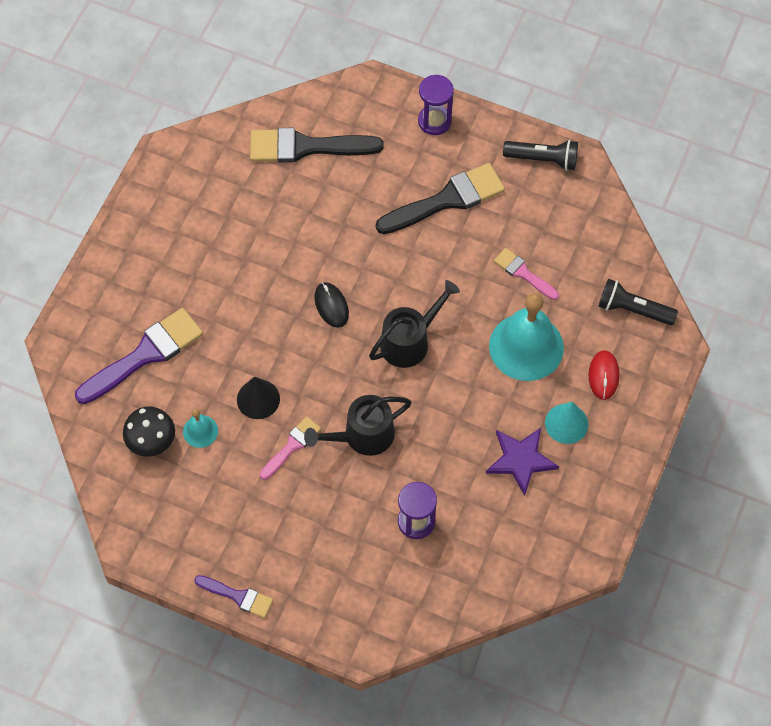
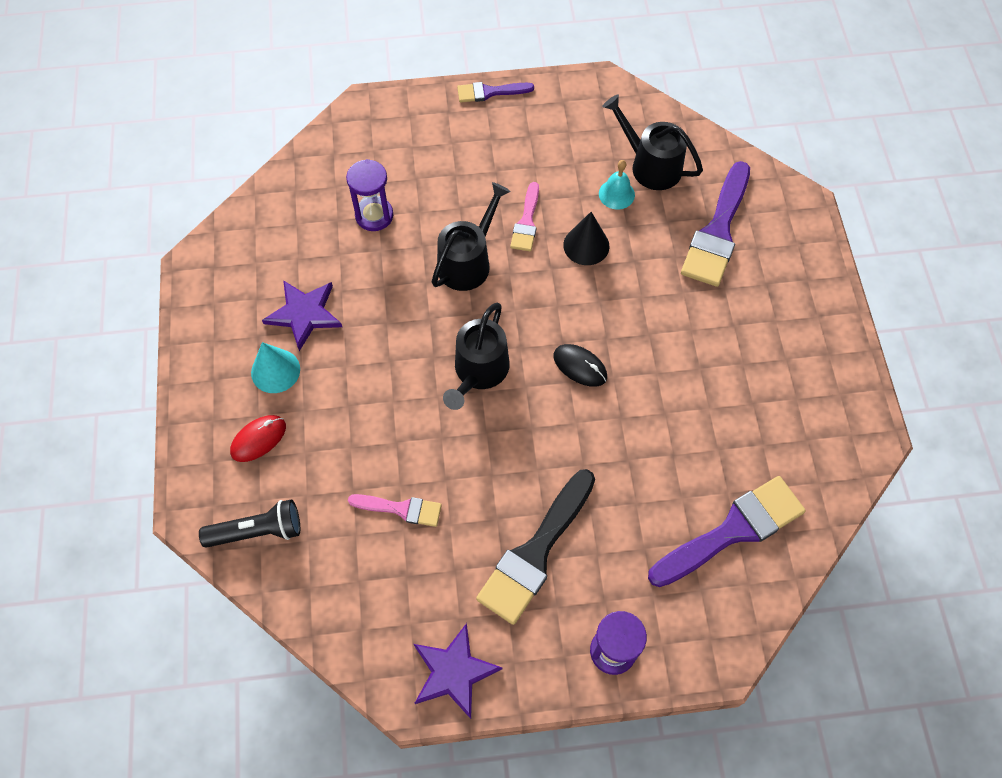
camera: 150 degrees right, 0 degrees up
(152, 442) = (650, 165): black mushroom -> black watering can
(306, 147) = (732, 530): black brush -> purple brush
(526, 346) = (356, 428): turquoise bell -> none
(543, 159) = (454, 672): black flashlight -> purple star
(603, 376) = (258, 439): red mouse -> red mouse turned 75 degrees clockwise

